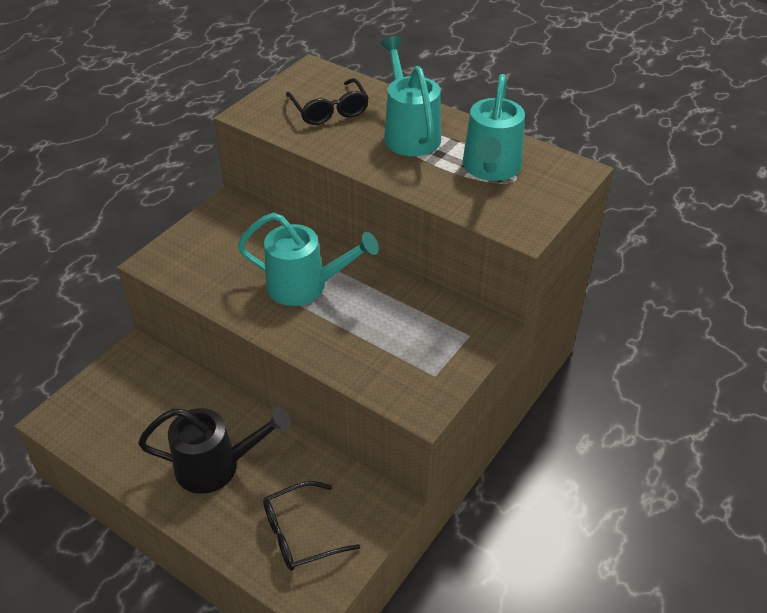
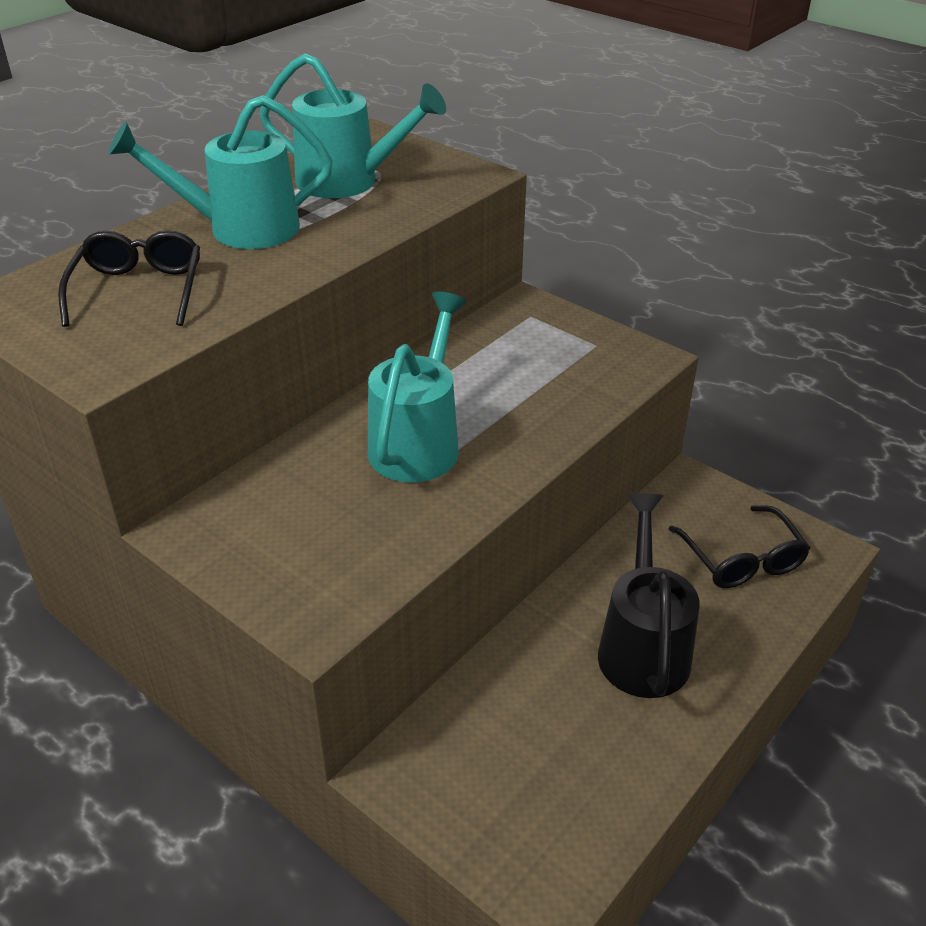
camera: 85 degrees left, 5 degrees down
(329, 110) = (138, 290): black glasses -> black glasses turned 75 degrees counterclockwise

